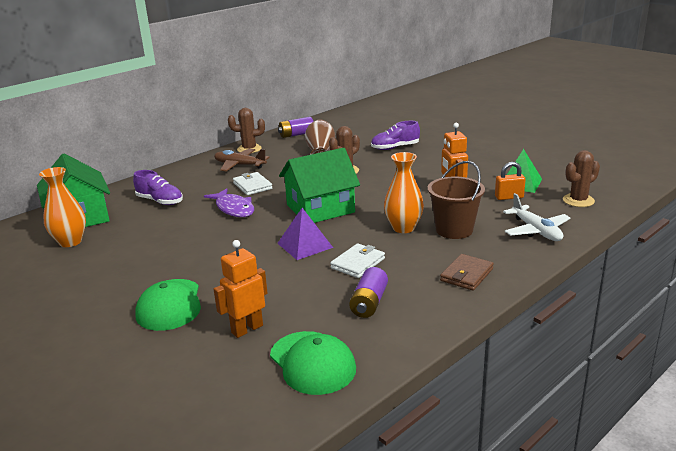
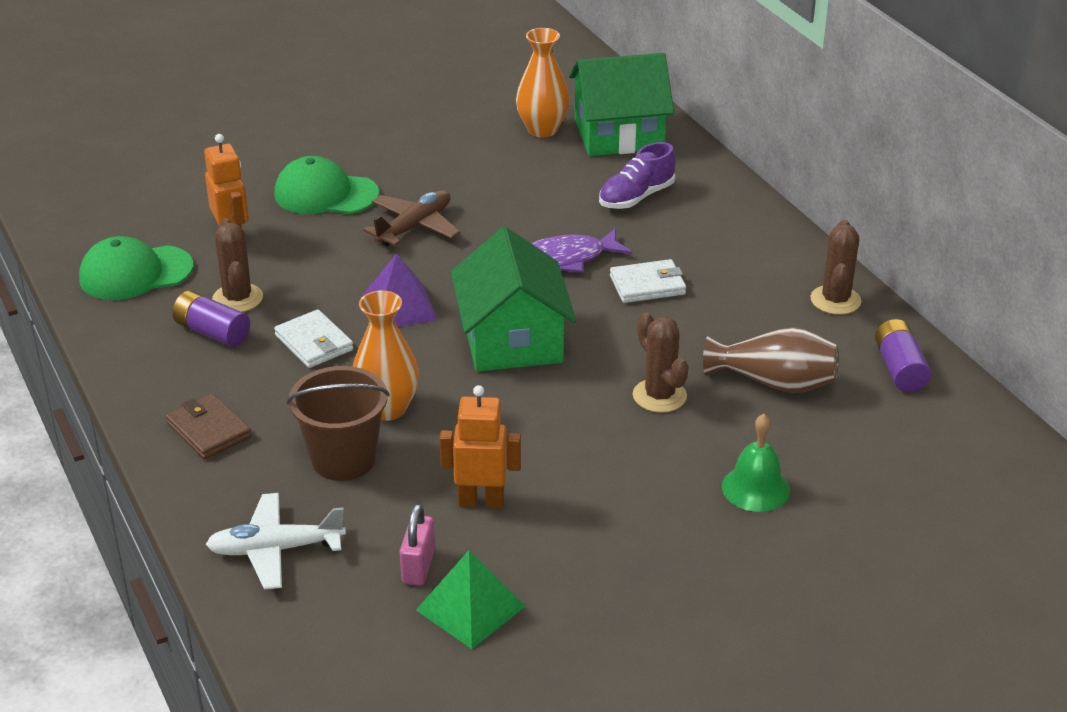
camera: 105 degrees right, 10 degrees up
(239, 165) = (752, 281): brown plane -> brown plane (414, 227)
(395, 147) = (755, 488): purple shoe -> green bell
(509, 197) = (418, 567): orange padlock -> pink padlock
(578, 201) = (343, 656): brown cactus -> brown cactus (237, 298)

